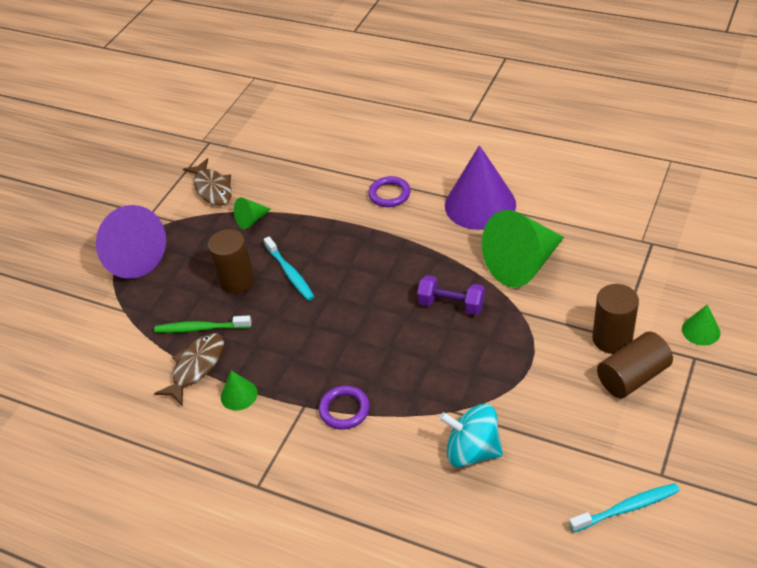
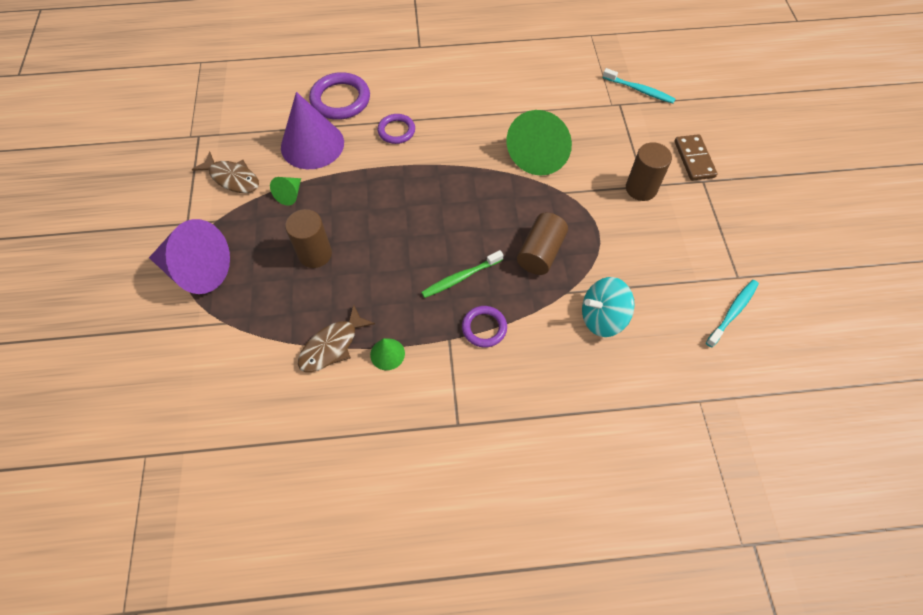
camera: 35 degrees left, 15 degrees up
(196, 367) = (332, 346): brown fish -> brown fish turned 135 degrees counterclockwise
(201, 328) = (312, 310): green toothbrush -> green toothbrush (460, 278)
(290, 273) = (358, 230): turquoise toothbrush -> turquoise toothbrush (639, 90)
(356, 148) = (340, 100): none -> purple ring
(451, 305) = (508, 206): purple dumbbell -> none
(480, 204) = (475, 115): purple cone -> purple cone (312, 144)
(632, 377) = (673, 212): brown cylinder -> brown cylinder (540, 253)
(701, 330) = (694, 159): green cone -> brown domino

